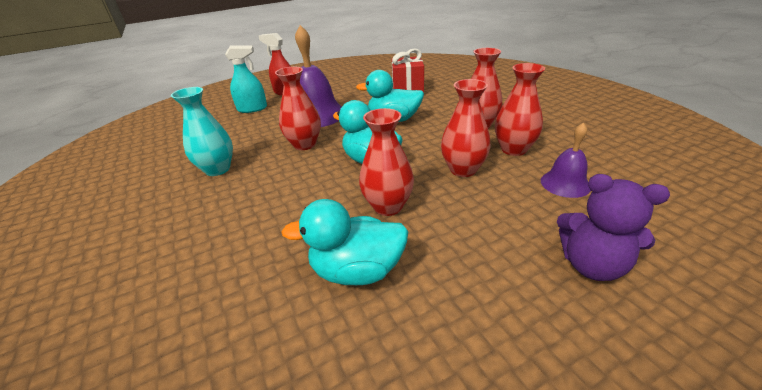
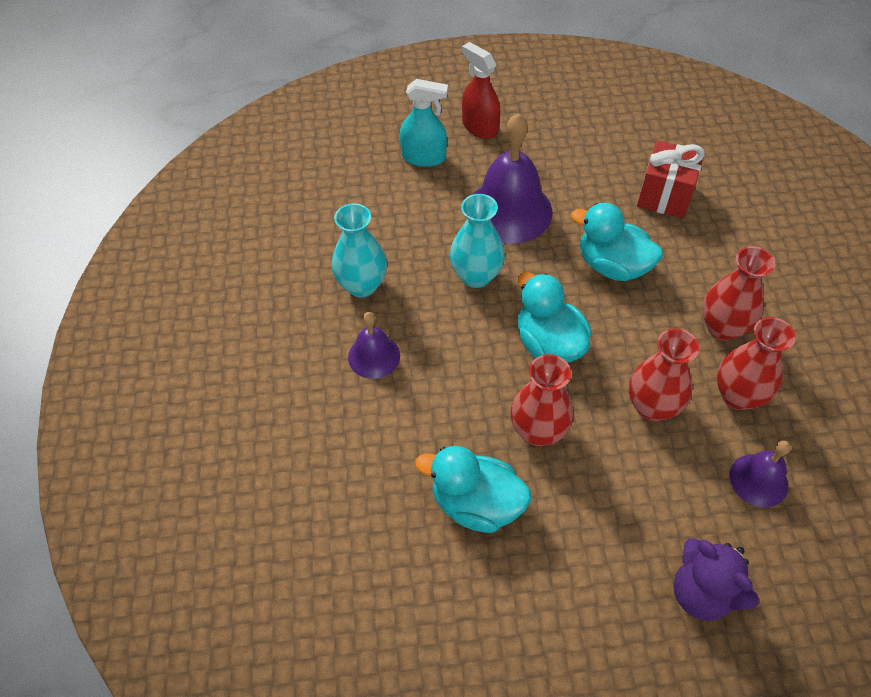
camera: 20 degrees right, 20 degrees up
(234, 203) = (374, 356): none -> purple bell
(304, 144) = (476, 276): red vase -> turquoise vase

